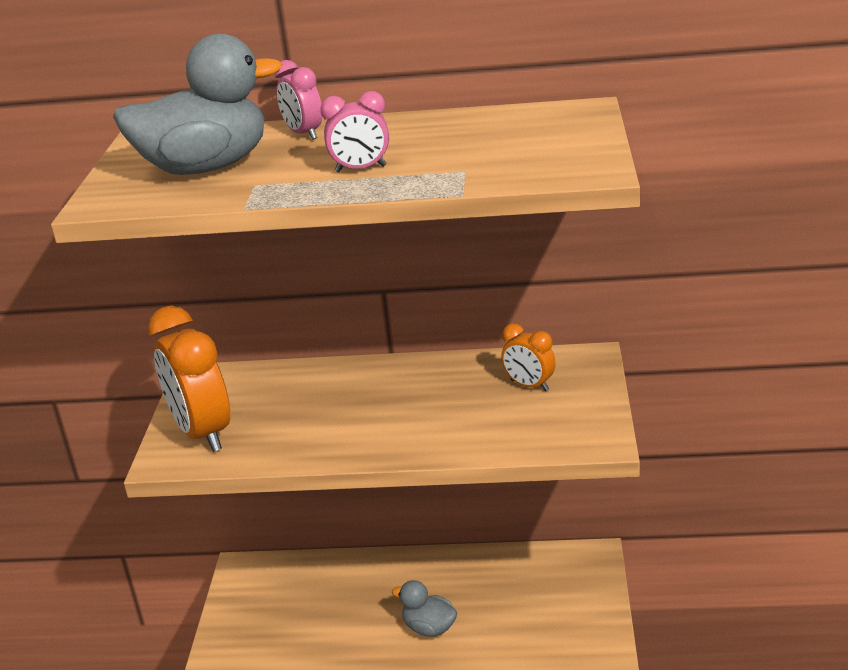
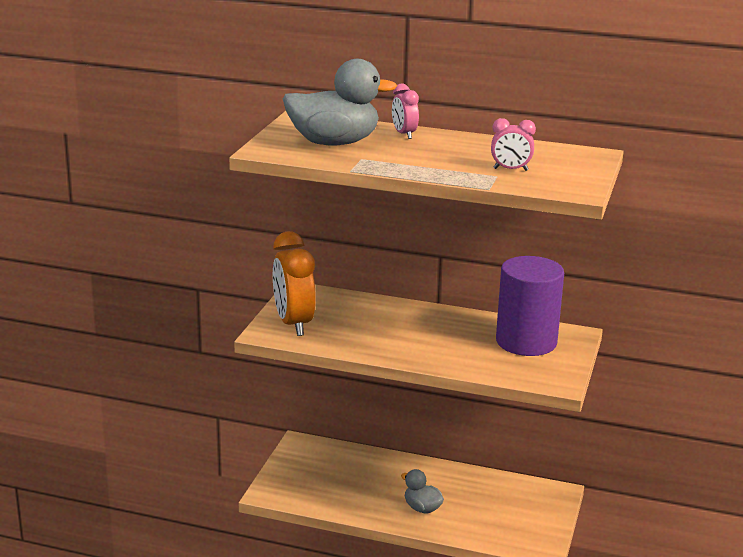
camera: 10 degrees right, 5 degrees down
(360, 169) = (431, 162): pink clock -> pink clock (510, 169)
(529, 385) = (526, 342): orange clock -> purple cylinder

